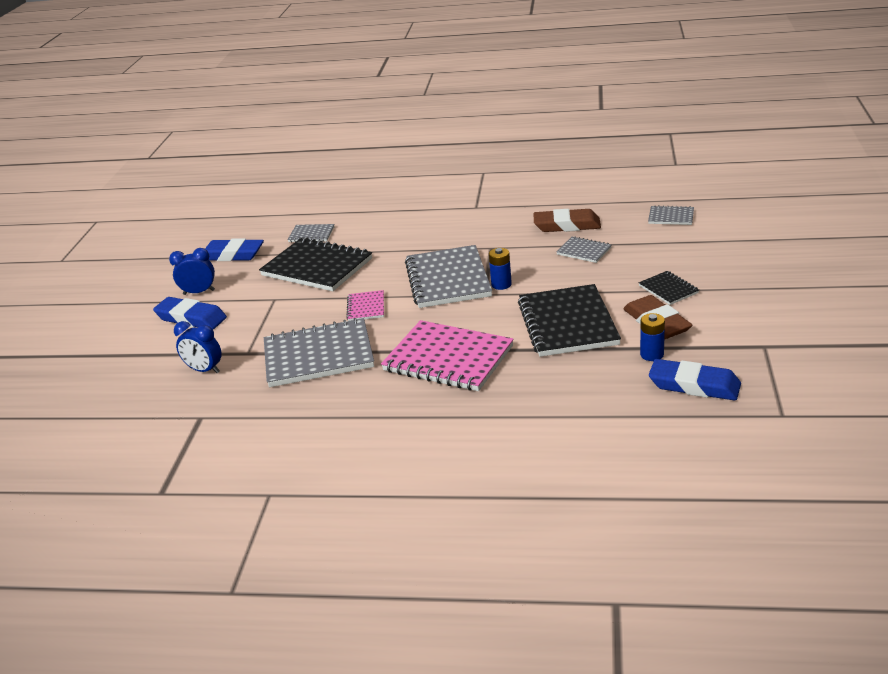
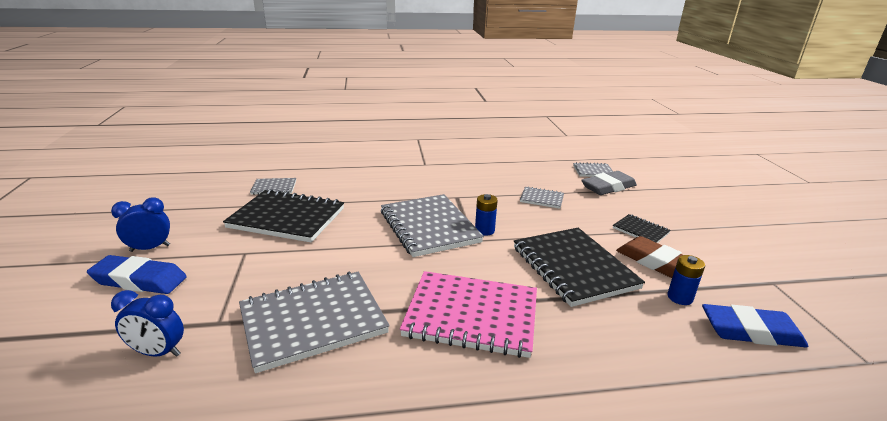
camera: 20 degrees left, 5 degrees down
(232, 255) = (189, 208): blue eraser -> none
(366, 307) = (353, 258): pink notebook -> none
(567, 225) = (513, 178): brown eraser -> none
(673, 238) = (608, 187): none -> grey eraser

